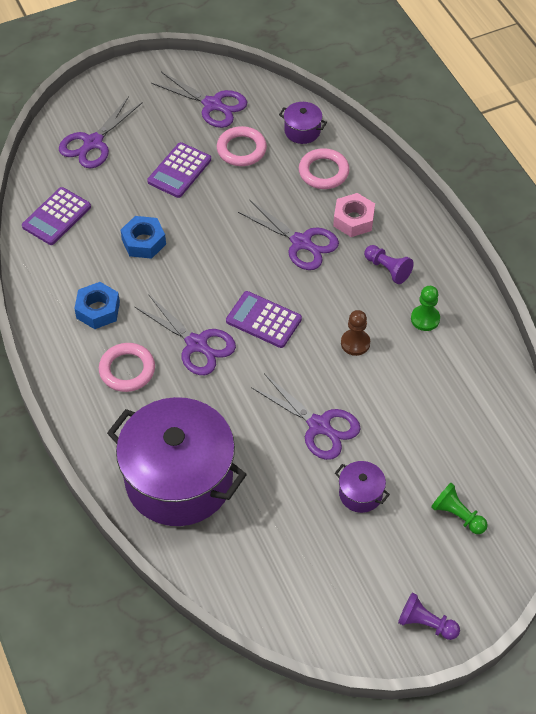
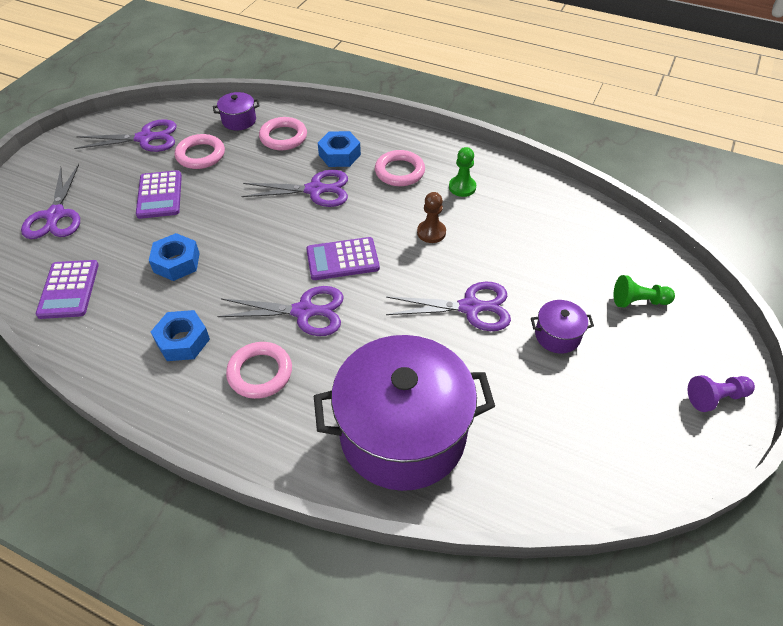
camera: 40 degrees left, 5 degrees down
(353, 220) = (339, 155): pink nut -> blue nut
(387, 269) = (399, 172): purple pawn -> pink ring

